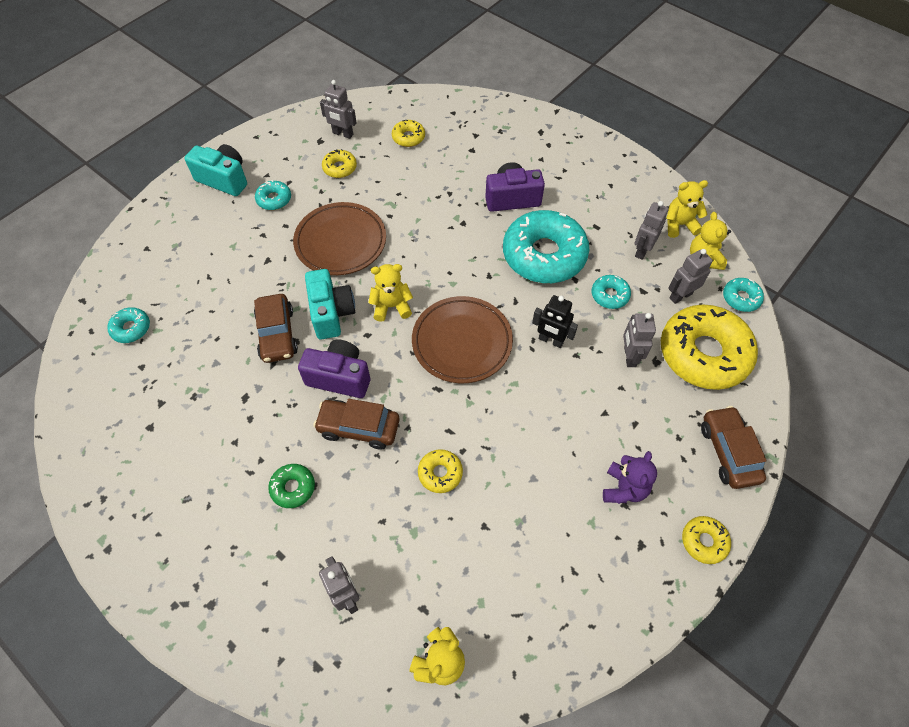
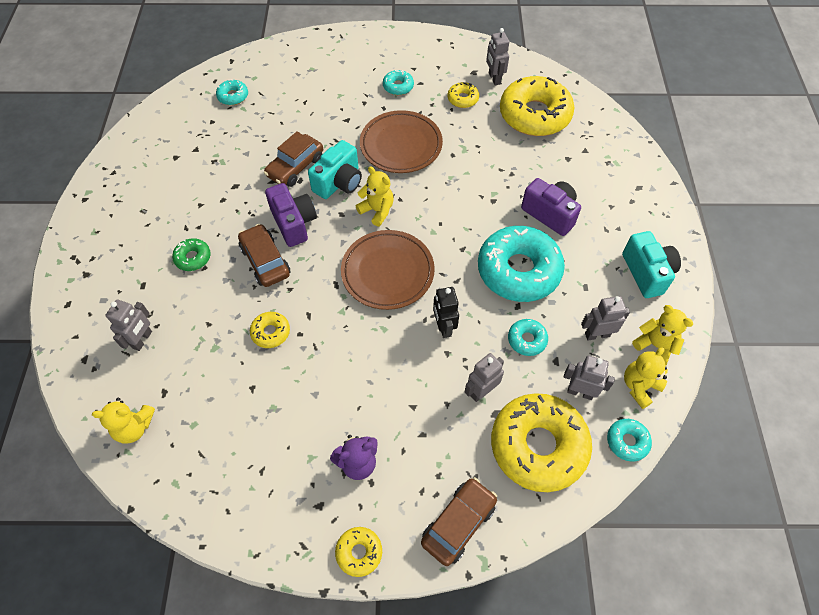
camera: 50 degrees right, 0 degrees up
(224, 179) = (386, 51): turquoise camera -> turquoise camera (647, 273)
(408, 137) = (534, 115): yellow donut -> yellow donut, size x2.26

